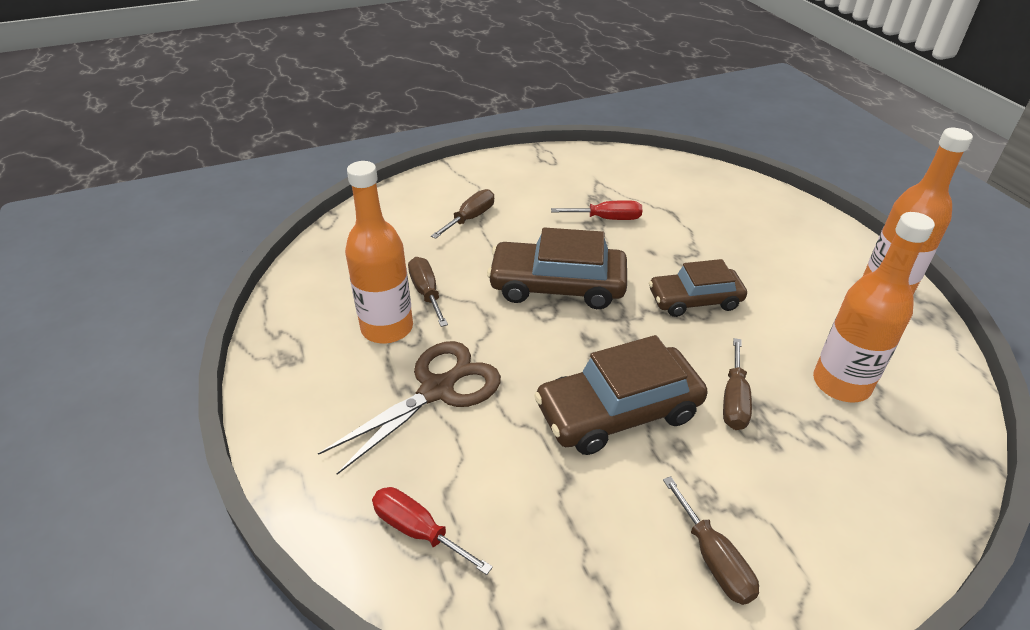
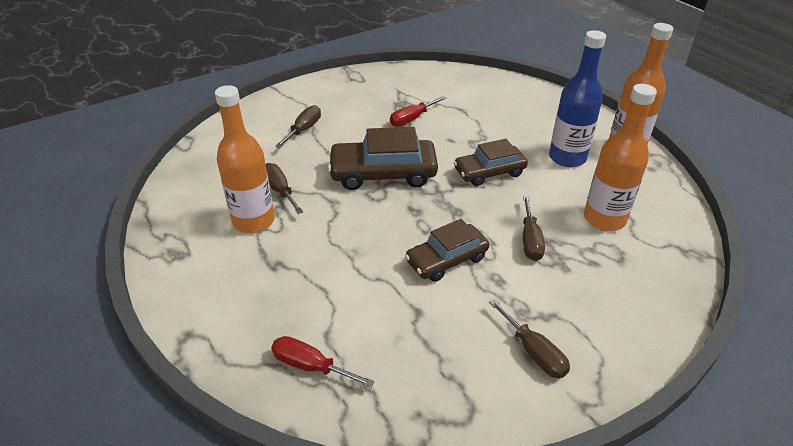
camera: 10 degrees left, 0 degrees up
(437, 390) = (304, 262): brown scissors -> none
(607, 219) = (412, 119): red screwdriver -> red screwdriver turned 150 degrees clockwise
(618, 411) = (446, 259): brown car -> brown car, size x0.66
(802, 292) = (567, 158): none -> blue bottle

